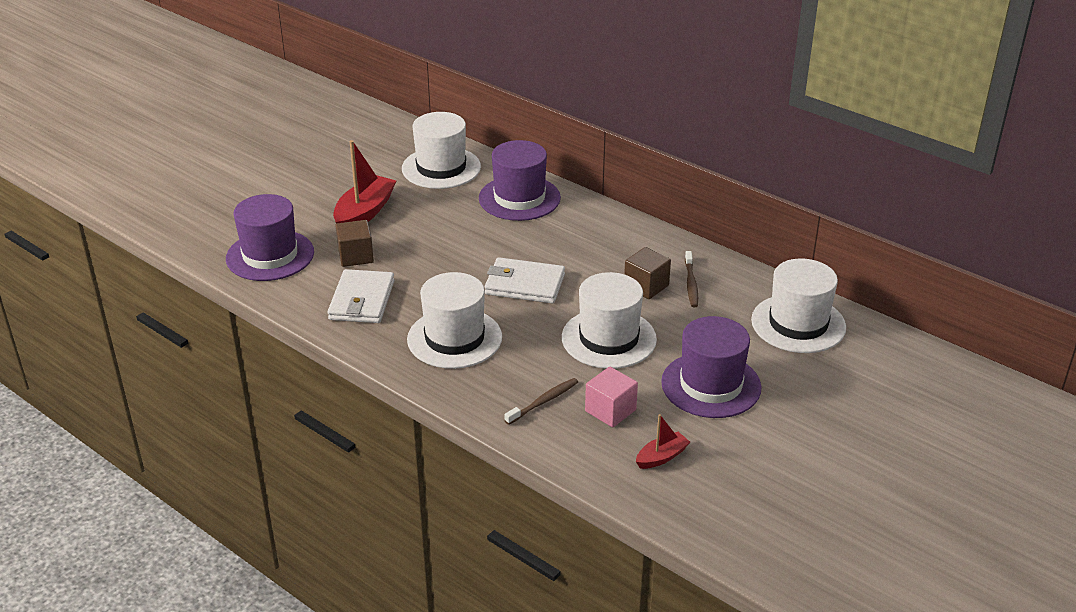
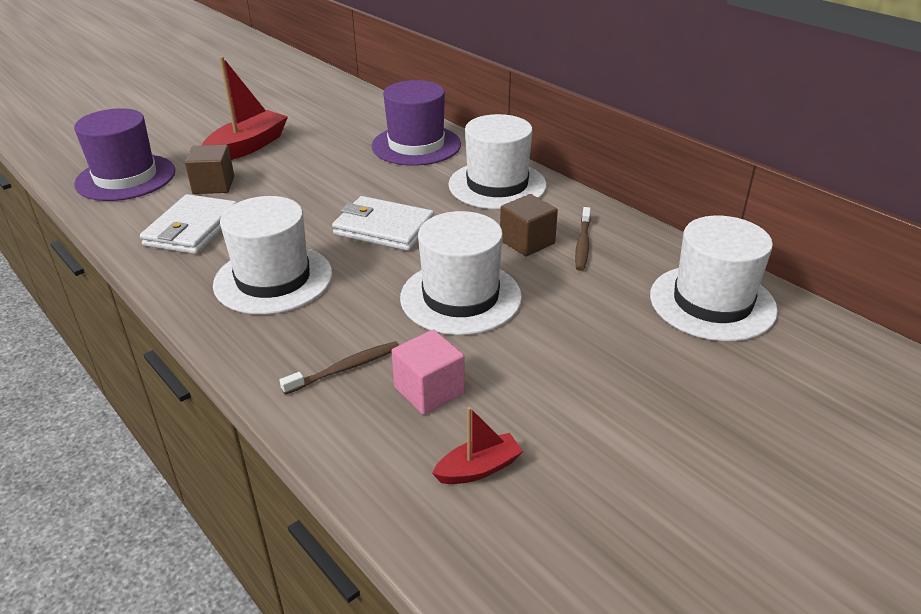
camera: 10 degrees right, 0 degrees up
(441, 168) = (348, 114): white hat -> white hat (497, 185)
(711, 385) = (577, 370): purple hat -> none

